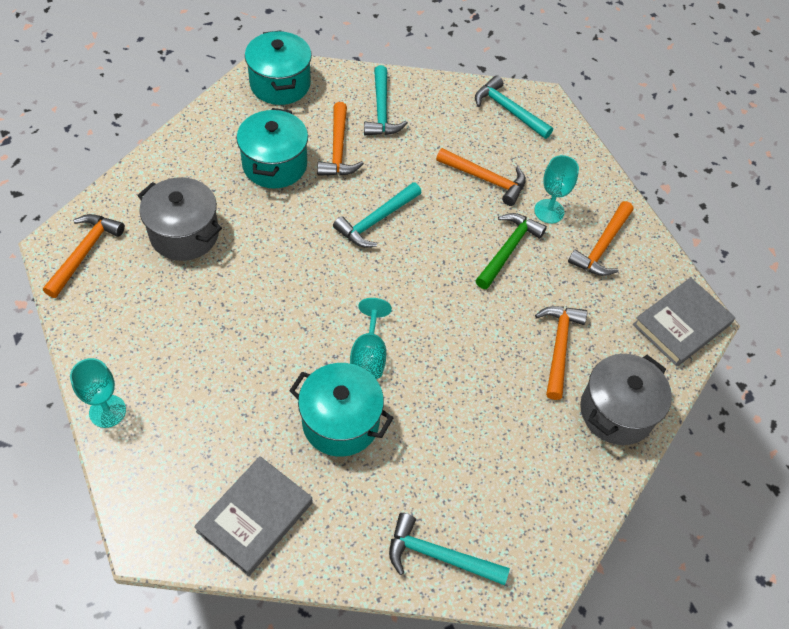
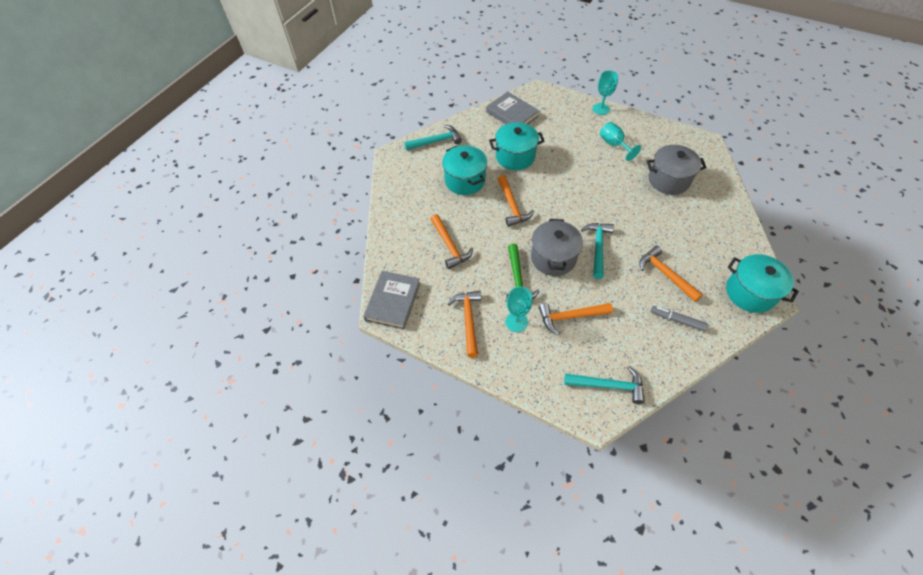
camera: 150 degrees right, 0 degrees up
(84, 253) = (692, 146): orange hammer -> orange hammer (512, 206)
(255, 517) = (512, 114): grey book -> grey book turned 45 degrees counterclockwise
(275, 165) = (681, 241): turquoise pot -> turquoise pot (465, 180)
(369, 355) = (531, 186): turquoise goblet -> turquoise goblet (614, 145)
(381, 110) = (677, 320): turquoise hammer -> grey marker
(616, 412) = (400, 234): grey pot -> grey pot (553, 258)

